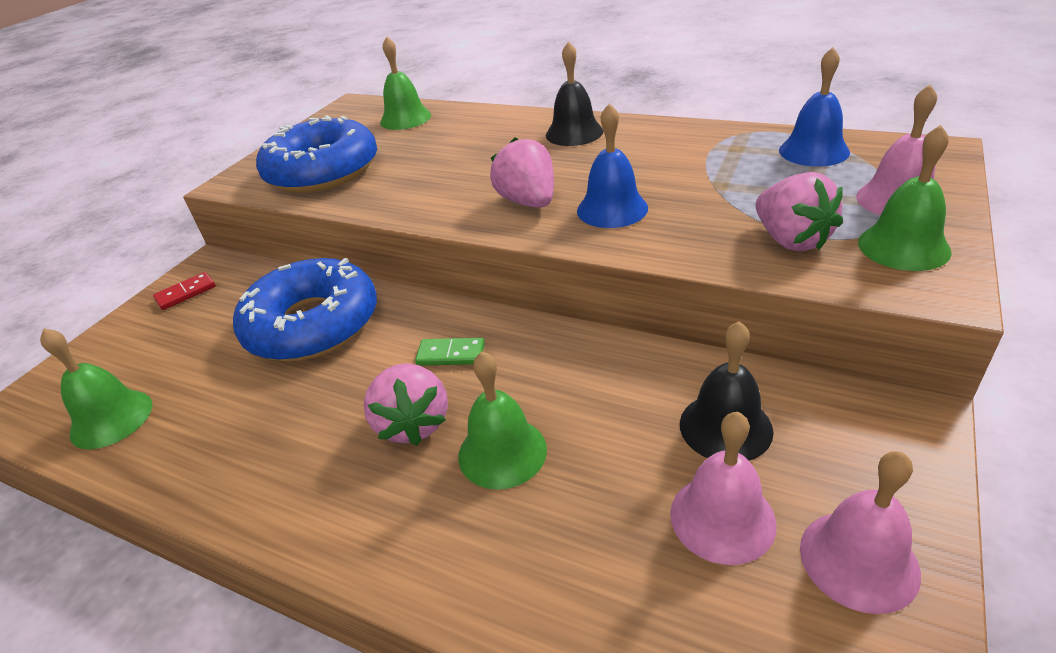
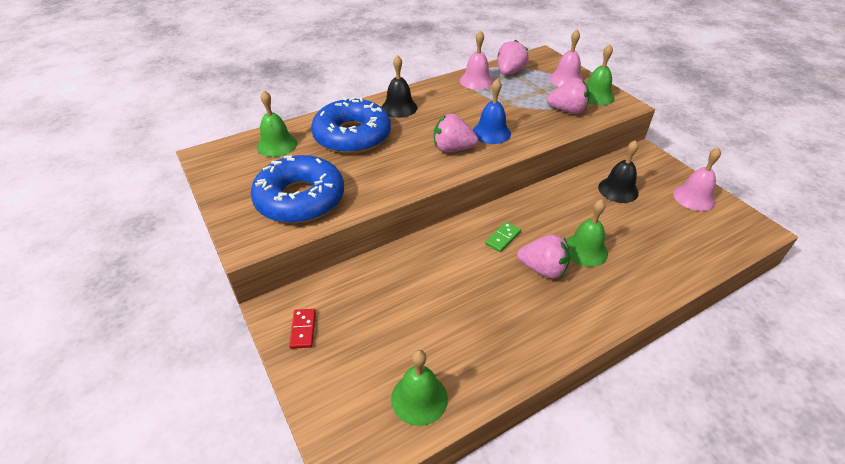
camera: 60 degrees left, 5 degrees up
(313, 324) = (418, 278): blue donut -> blue donut (352, 136)
(722, 518) = (660, 213): pink bell -> pink bell (476, 81)
(813, 151) = (509, 72): blue bell -> pink strawberry

